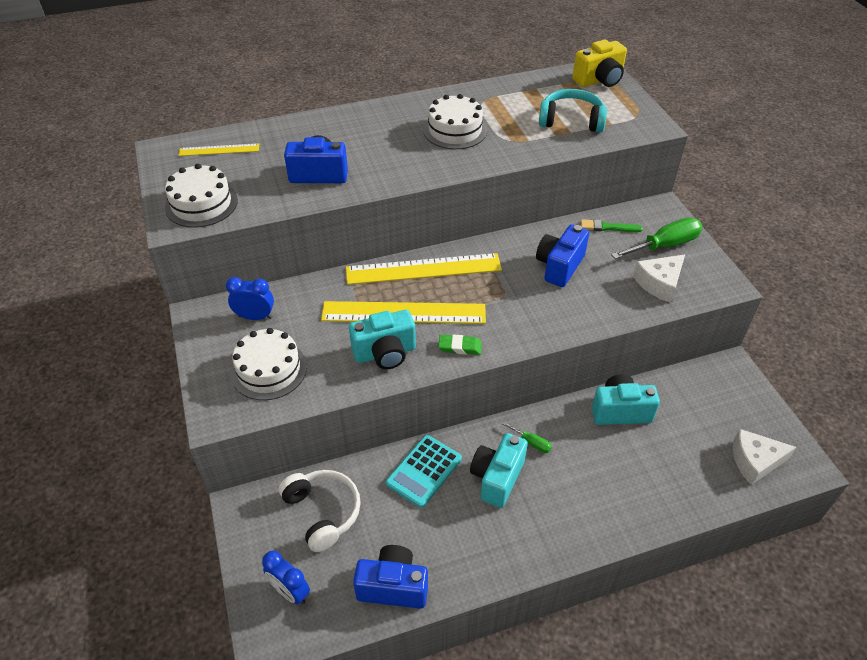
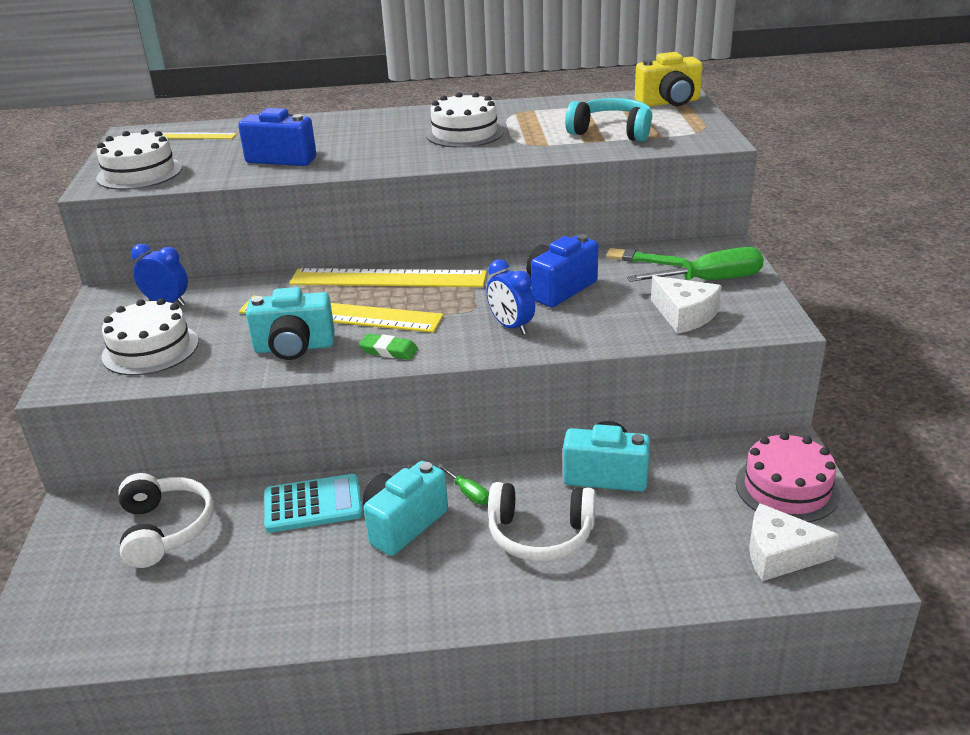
camera: 15 degrees right, 15 degrees down
(290, 591) = (77, 605): blue clock -> blue clock (511, 326)
(393, 586) = (206, 620): blue camera -> none
(424, 471) = (313, 504): turquoise calculator -> turquoise calculator turned 150 degrees counterclockwise
(595, 471) = (540, 534): none -> white headphones
(659, 283) = (684, 315): white cheese -> white cheese turned 105 degrees counterclockwise
(742, 404) = (787, 488): none -> pink cake

